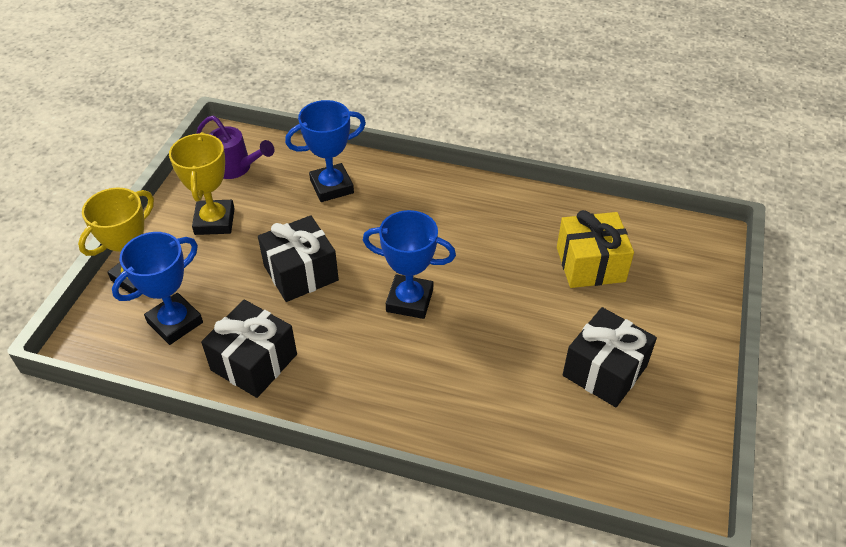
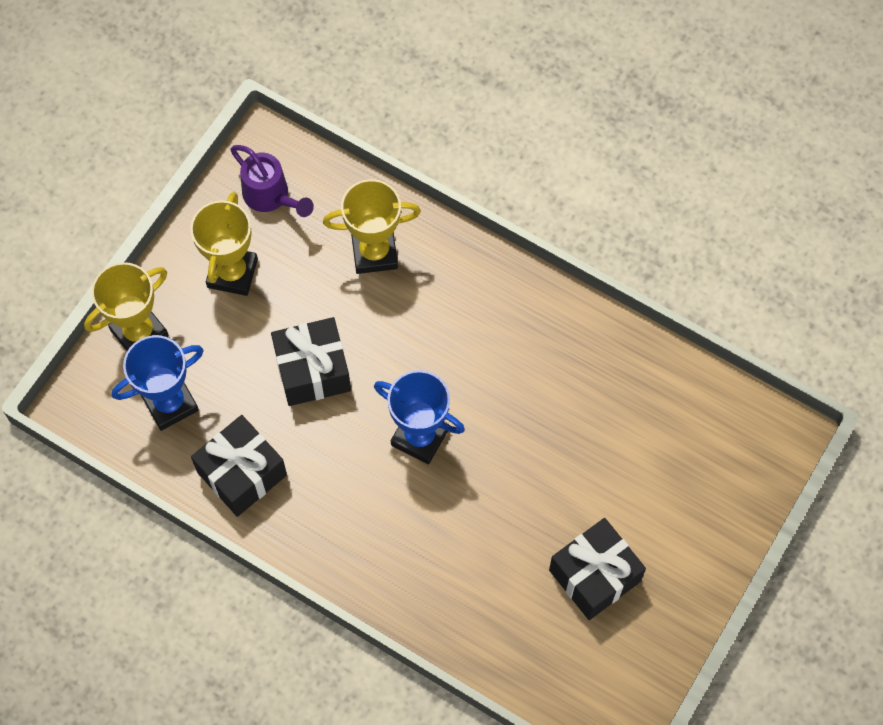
camera: 15 degrees right, 20 degrees up
(331, 186) = (374, 252): blue trophy -> yellow trophy
(590, 264) = (632, 438): yellow gift -> none

